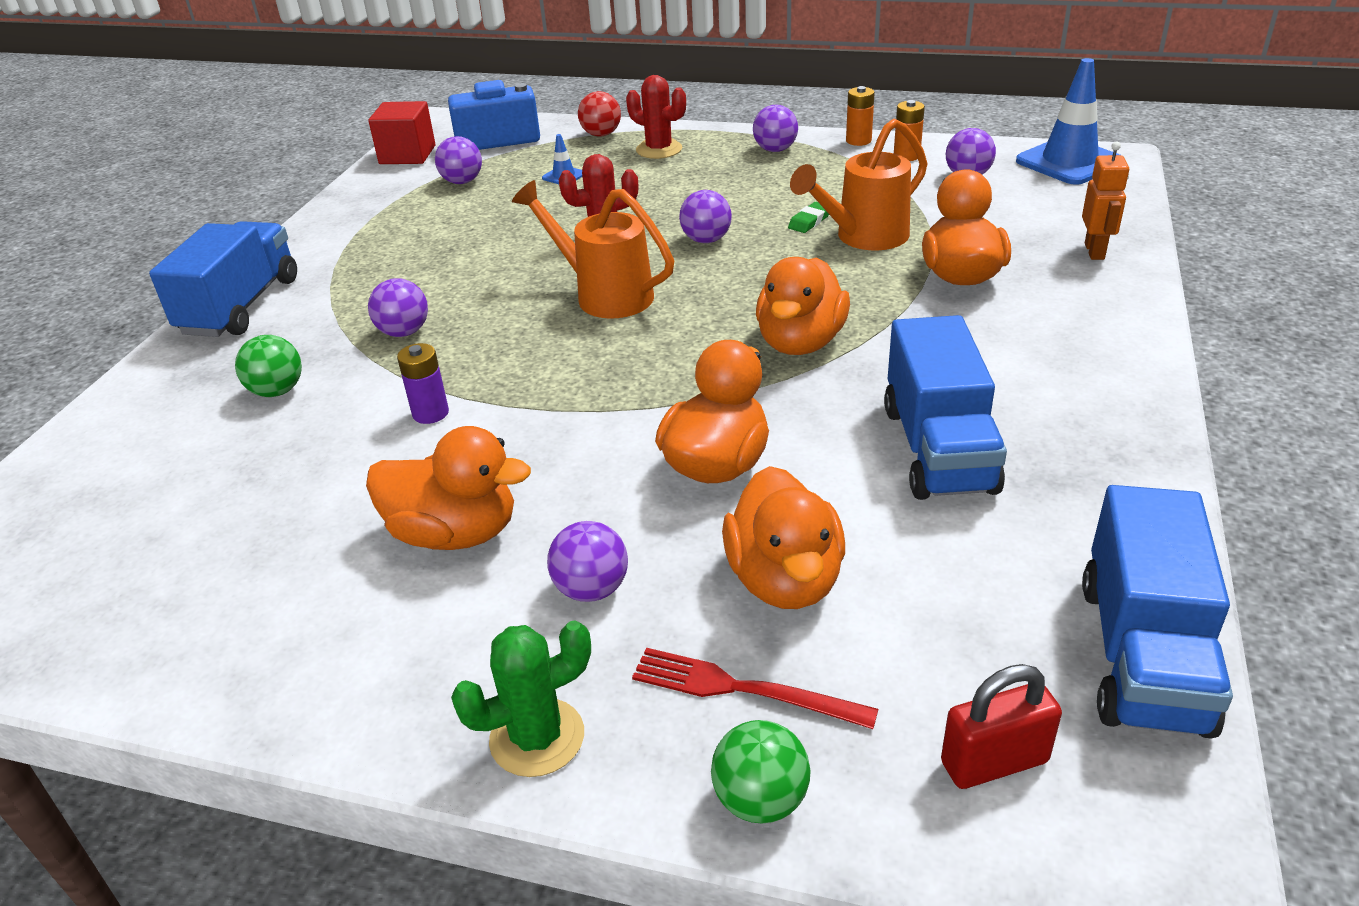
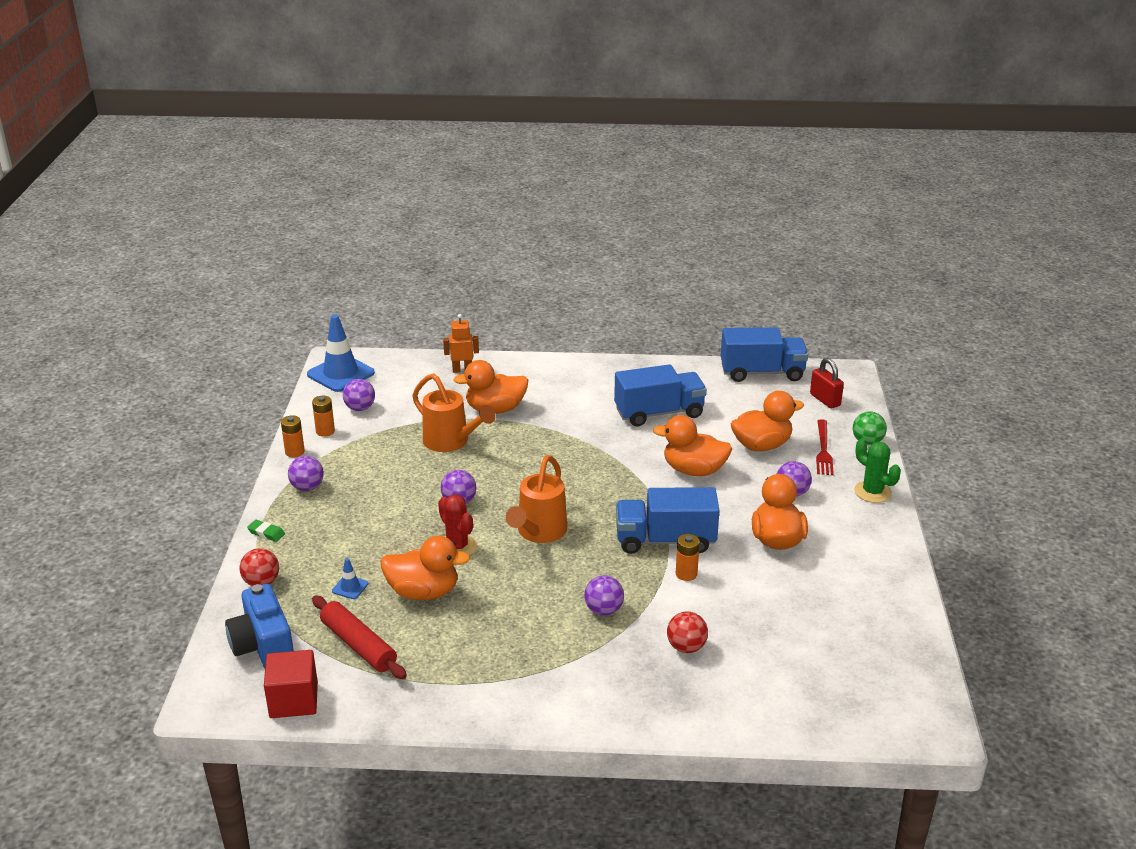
camera: 105 degrees left, 5 degrees down
(241, 306) = (588, 709): blue truck -> blue truck (665, 540)
(277, 391) = (686, 647): green ball -> red ball
(430, 413) = (686, 574): purple battery -> orange battery
(462, 182) = (358, 645): purple ball -> red rolling pin
(659, 149) = (299, 545): red cactus -> none
(800, 342) = (578, 455): orange duck -> orange duck (423, 592)
(809, 221) = (429, 463): green eraser -> green eraser (266, 533)

